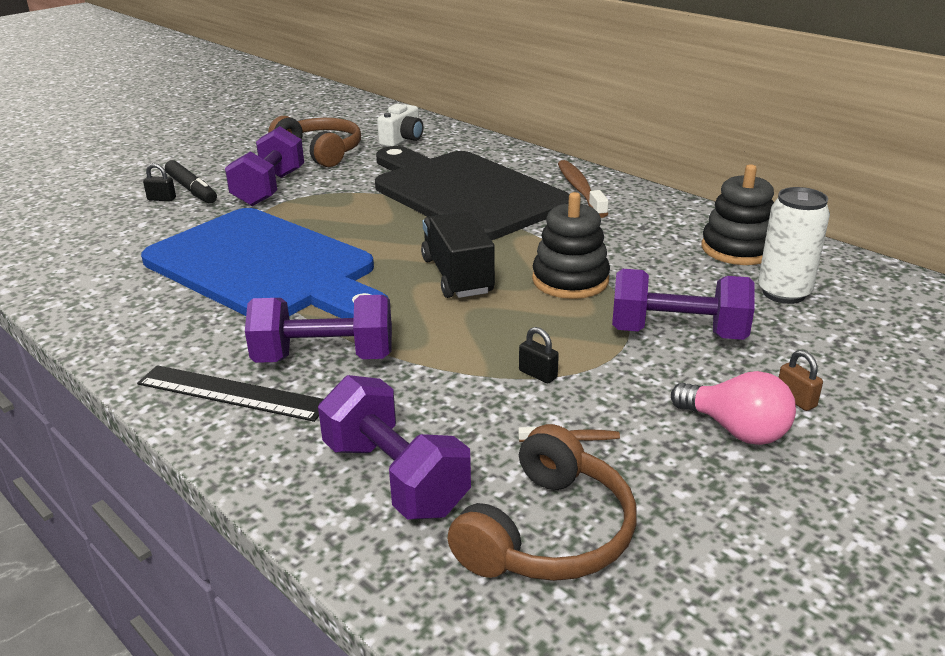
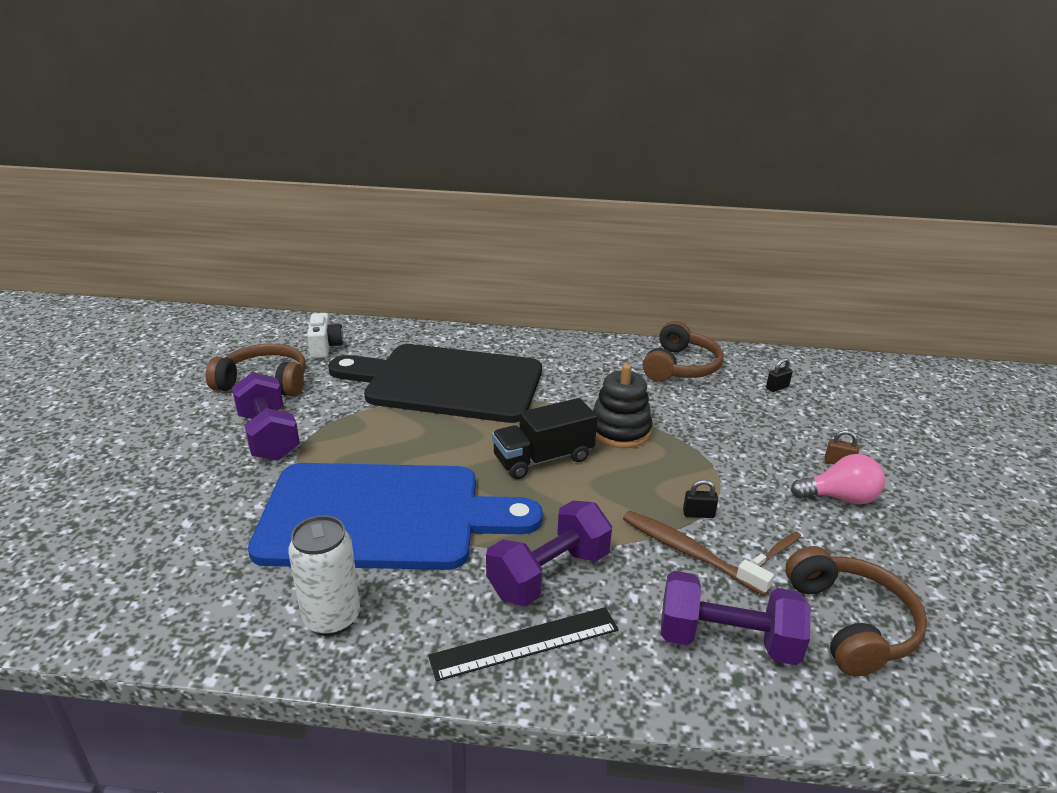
camera: 40 degrees left, 0 degrees up
(162, 199) = (167, 487): black padlock -> black padlock (777, 387)
(192, 189) = (186, 465): black marker -> none
(457, 276) = (543, 459): black truck -> black truck turned 60 degrees counterclockwise
(580, 189) = (526, 351): brown toothbrush -> brown toothbrush (688, 552)
(677, 333) = (729, 444): purple dumbbell -> none
(737, 249) = (680, 367): black stacking toy -> brown headphones
(783, 293) = (743, 390): white can -> white can (332, 618)

